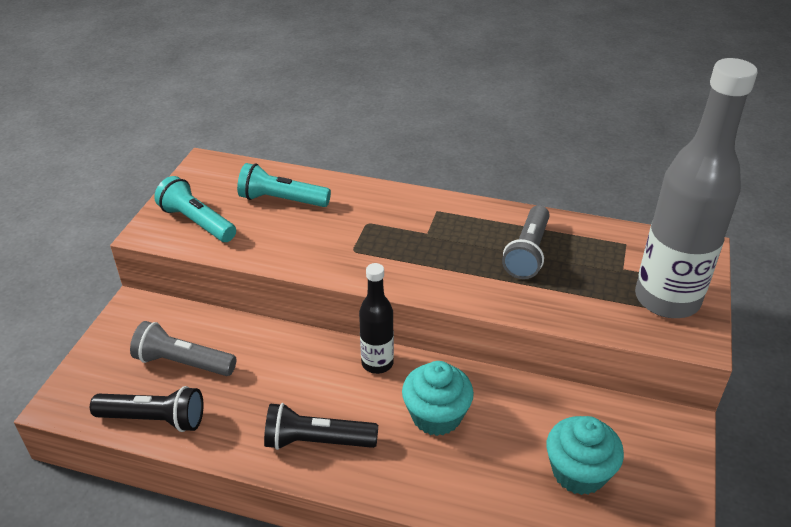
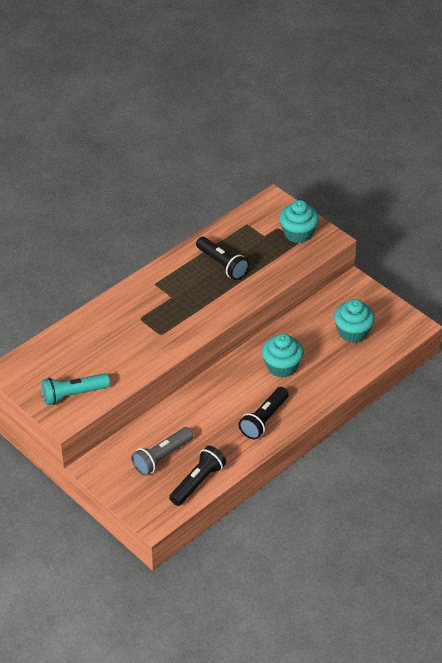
camera: 60 degrees left, 5 degrees up
(282, 200) = (83, 347): turquoise flashlight -> none
(377, 363) = (227, 374): black bottle -> none
(528, 253) = (222, 265): grey flashlight -> black flashlight
(667, 299) = (298, 233): grey bottle -> turquoise cupcake

